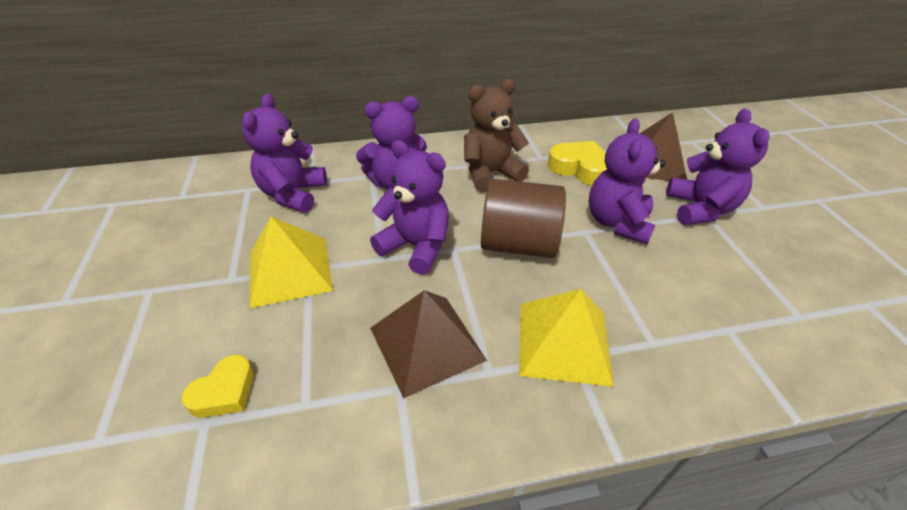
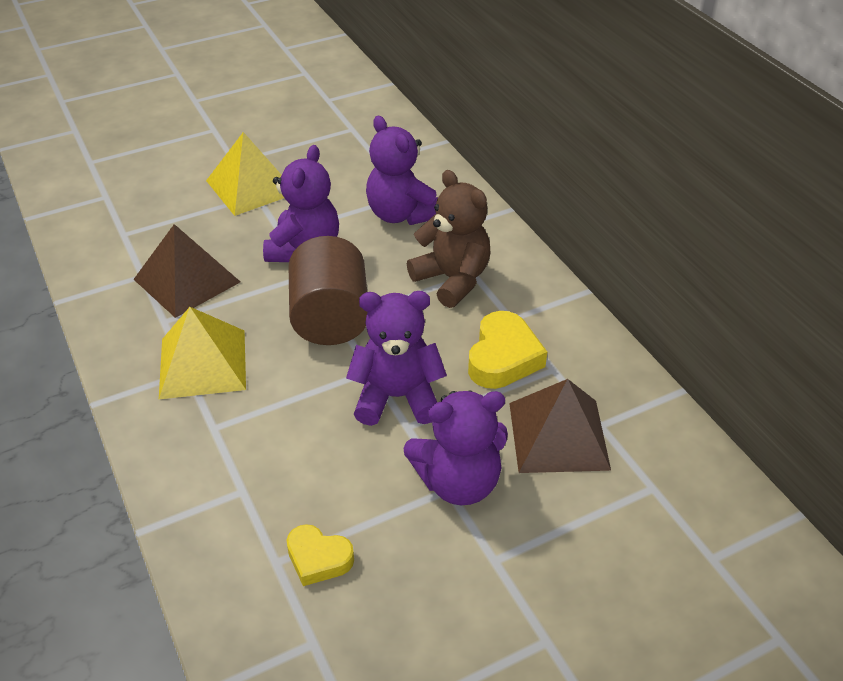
camera: 75 degrees right, 0 degrees up
(224, 391) = (129, 196): yellow heart -> yellow heart (318, 559)
(293, 194) = (355, 156): purple teddy bear -> none

